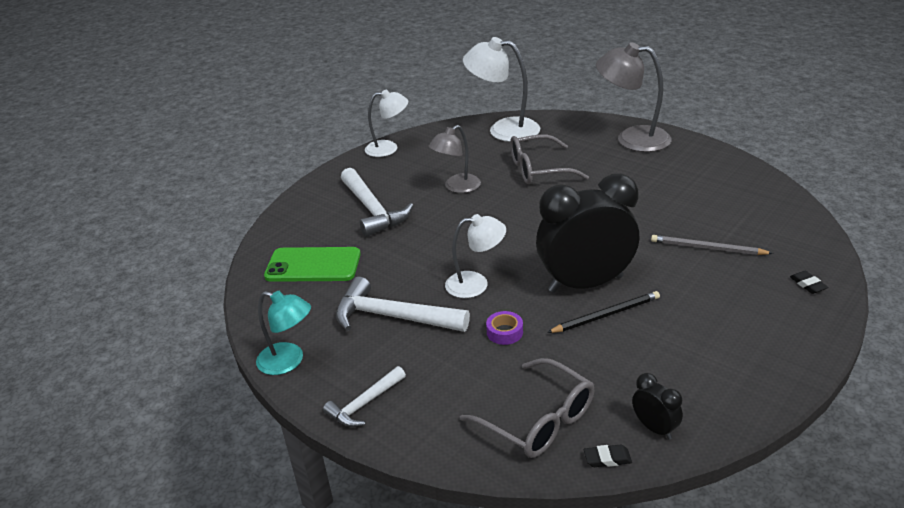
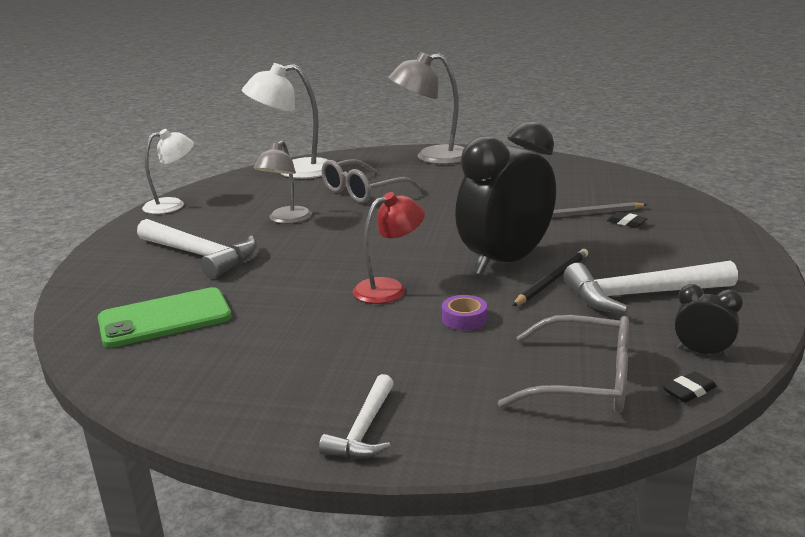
camera: 30 degrees left, 10 degrees down
(289, 361) = (216, 418): turquoise lamp -> none
(392, 317) = (318, 339): white hammer -> white hammer (640, 295)
(476, 284) = (389, 288): white lamp -> red lamp
(808, 284) = (697, 219): black eraser -> black eraser (626, 222)

